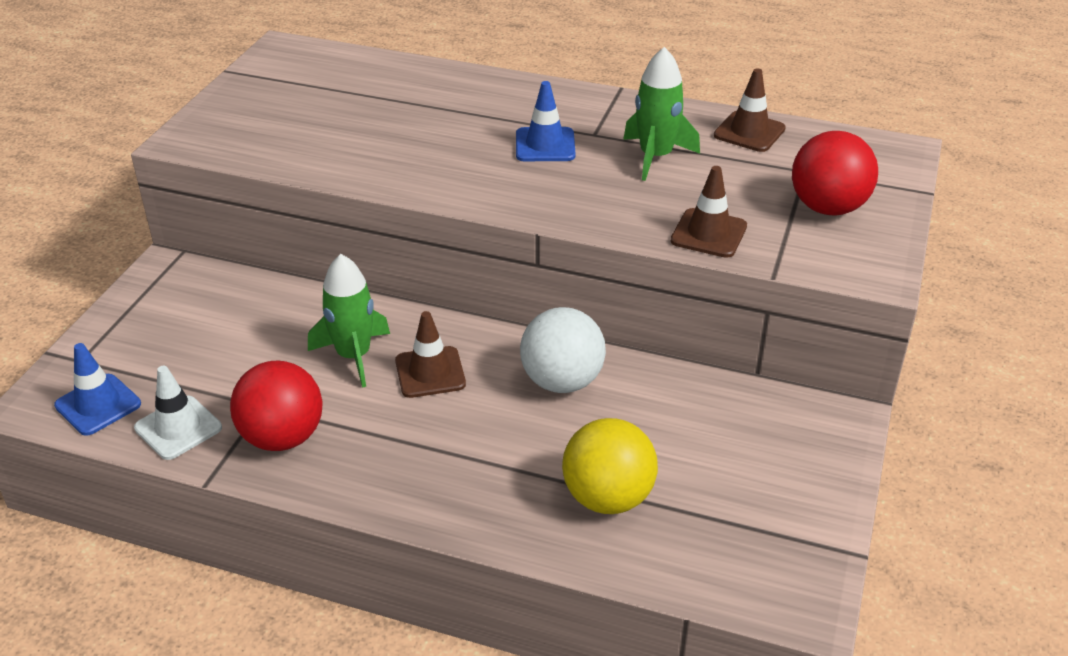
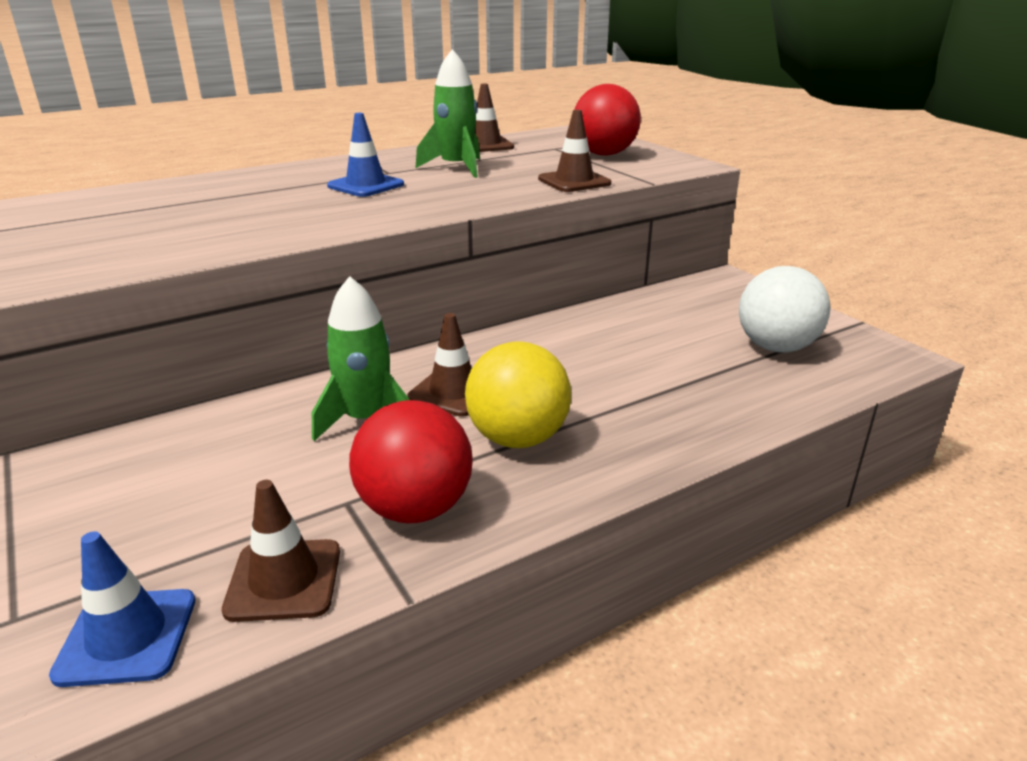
camera: 50 degrees left, 10 degrees down
(178, 428) = (284, 580): white traffic cone -> brown traffic cone
(562, 381) = (554, 344): white ball -> white ball (776, 347)
(608, 498) = (712, 379): yellow ball -> yellow ball (517, 438)

